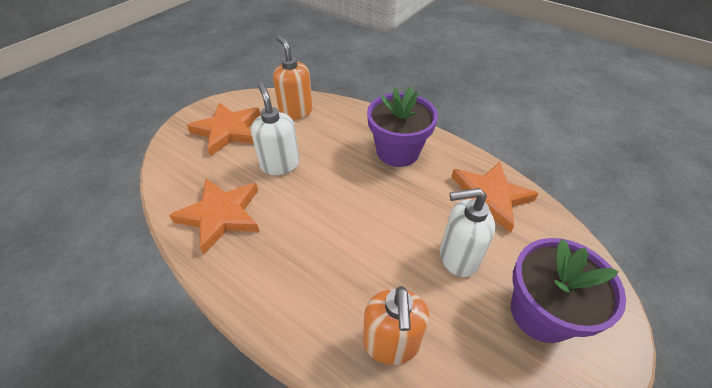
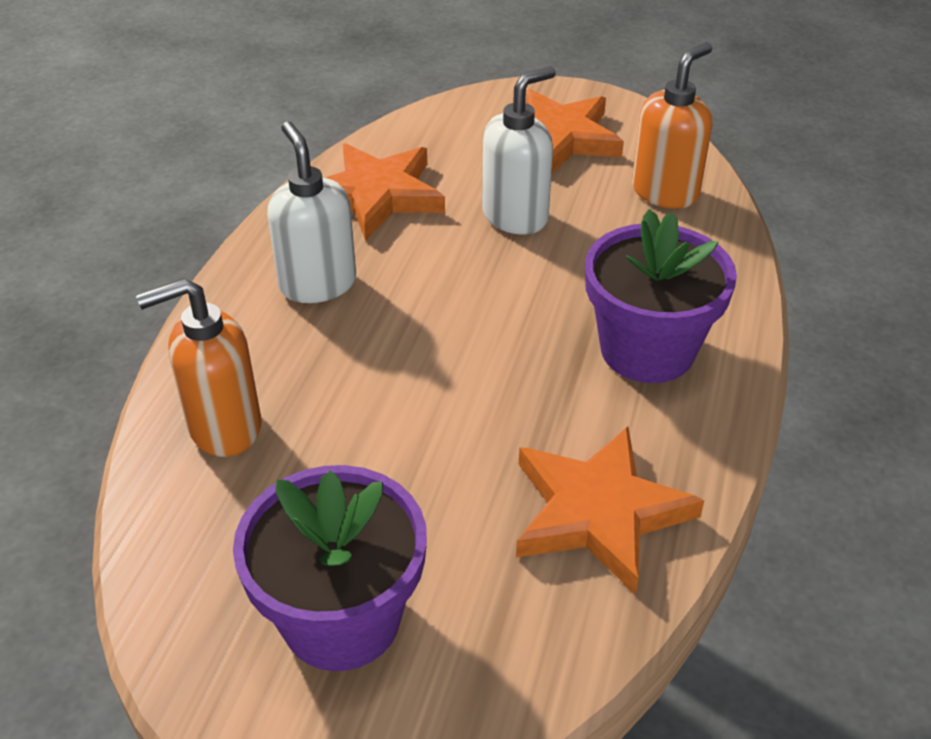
camera: 70 degrees right, 5 degrees down
(457, 257) = (417, 482): white soap dispenser -> white soap dispenser (317, 284)

